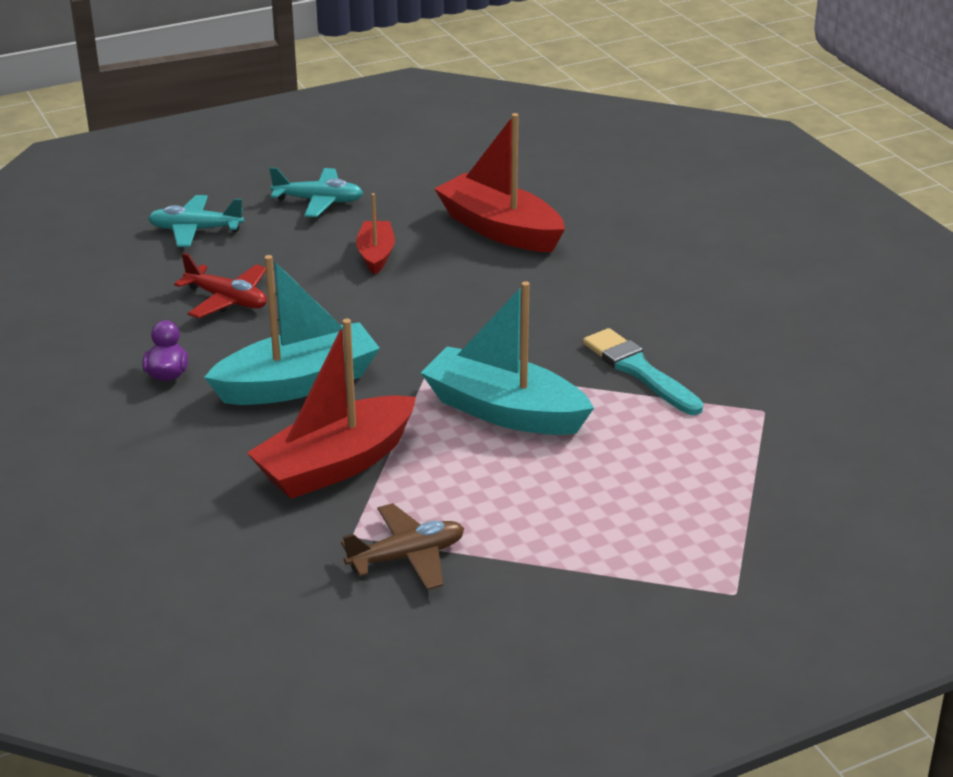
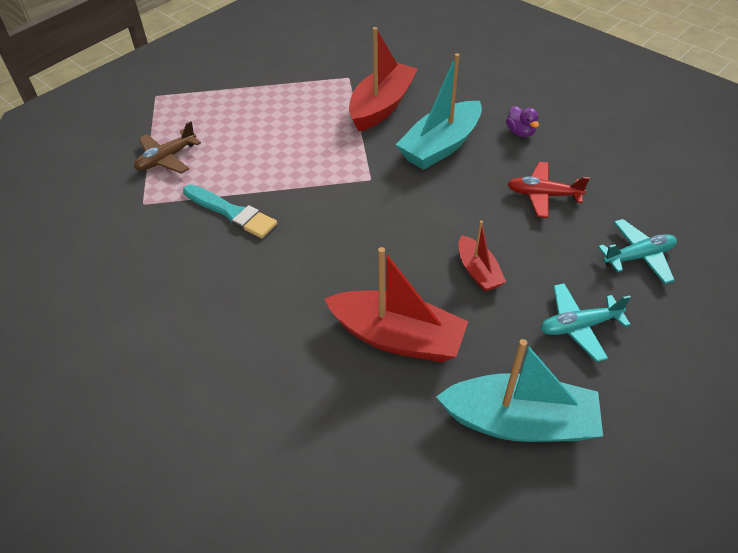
camera: 160 degrees right, 15 degrees up
(407, 557) = (317, 74): brown plane -> brown plane (166, 159)
(504, 411) = (307, 160): turquoise boat -> turquoise boat (519, 422)

